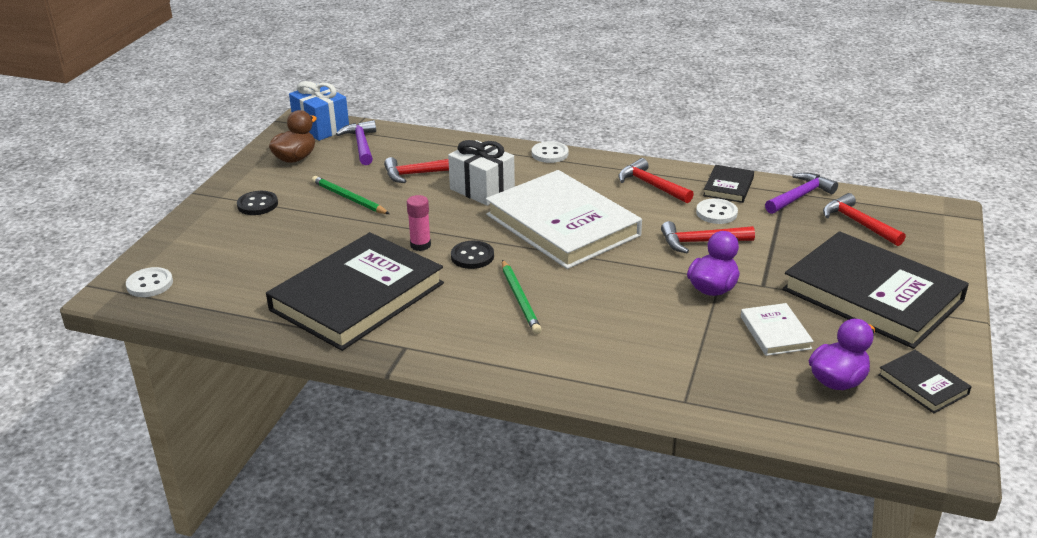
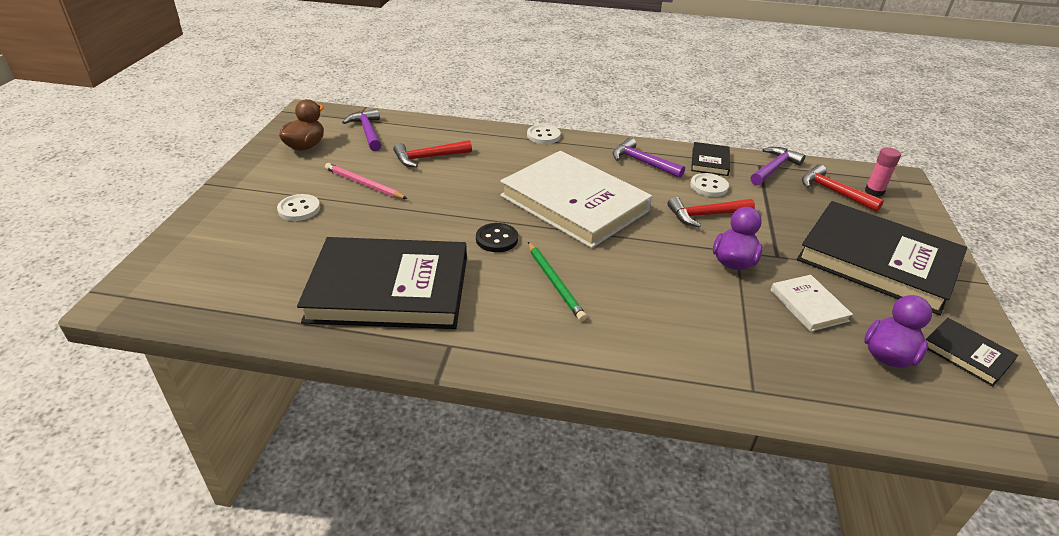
camera: 10 degrees left, 5 degrees up
(150, 284) = (162, 286): white button -> white button (299, 209)
(257, 205) = (272, 193): black button -> none
(321, 127) = (327, 116): blue gift -> none
(349, 198) = (364, 184): green pencil -> pink pencil
(357, 296) = (389, 289): black book -> black book turned 60 degrees clockwise
(420, 245) = (443, 229): pink glue stick -> pink glue stick (874, 192)
(482, 189) = (490, 171): white gift -> none
(651, 185) = (643, 162): red hammer -> purple hammer

